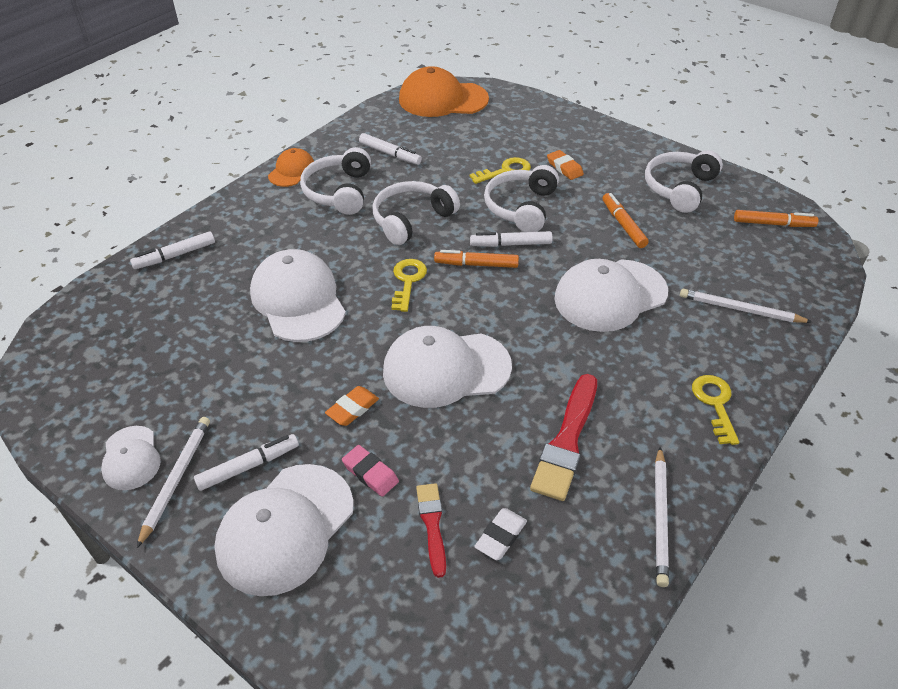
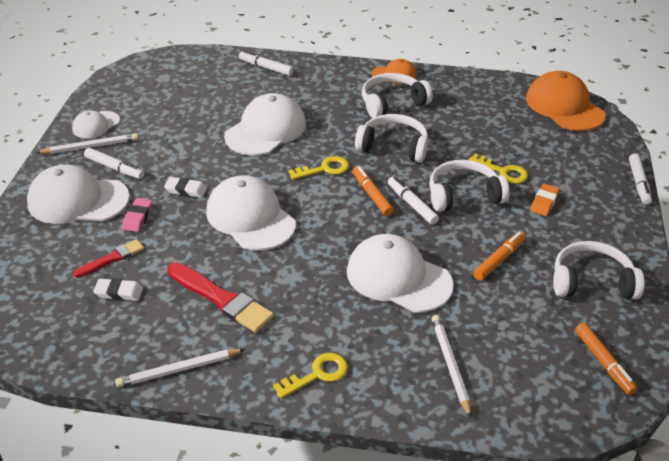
camera: 60 degrees right, 5 degrees down
(352, 409) = (186, 190): orange eraser -> white eraser
(390, 154) = (461, 108): white marker -> white marker (639, 183)
(567, 441) = (221, 299): red brush -> red brush turned 135 degrees counterclockwise

